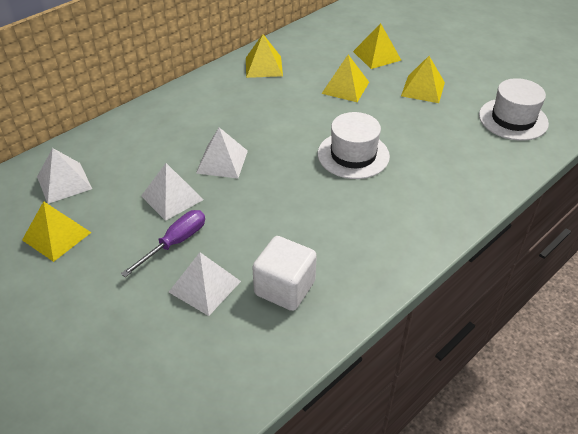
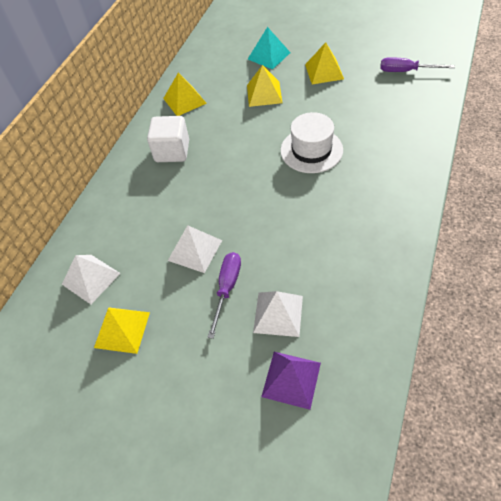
camera: 20 degrees left, 10 degrees up
(171, 350) = (291, 379): none -> purple pyramid
(222, 161) = (212, 200): white pyramid -> none
(284, 288) = (339, 285): white cube -> white cube (172, 151)
(376, 55) = (269, 56): yellow pyramid -> turquoise pyramid
(513, 119) = (406, 71): white hat -> purple screwdriver

